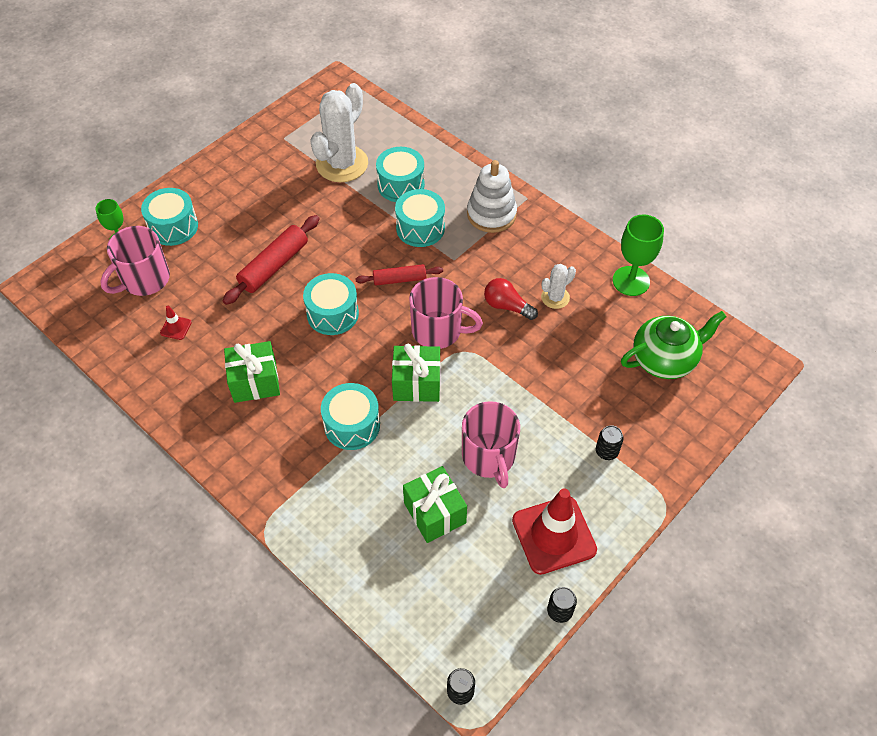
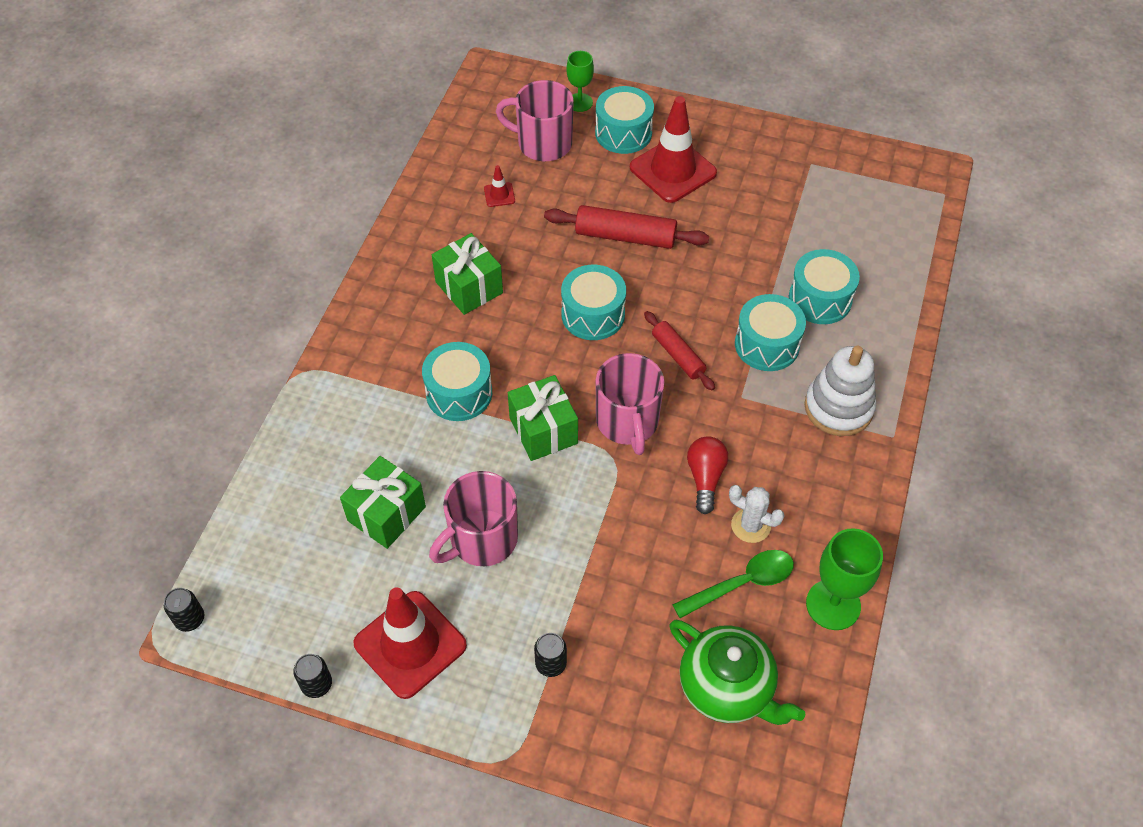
camera: 65 degrees right, 0 degrees up
(232, 213) = (673, 170): none -> red traffic cone
(342, 164) = (811, 231): white cactus -> none
(595, 320) = (741, 583): none -> green spoon

